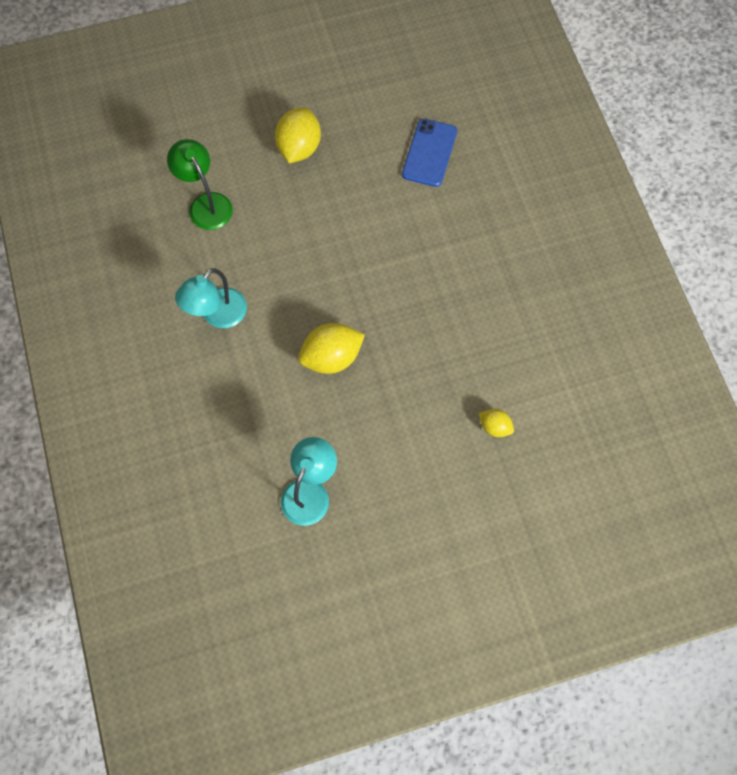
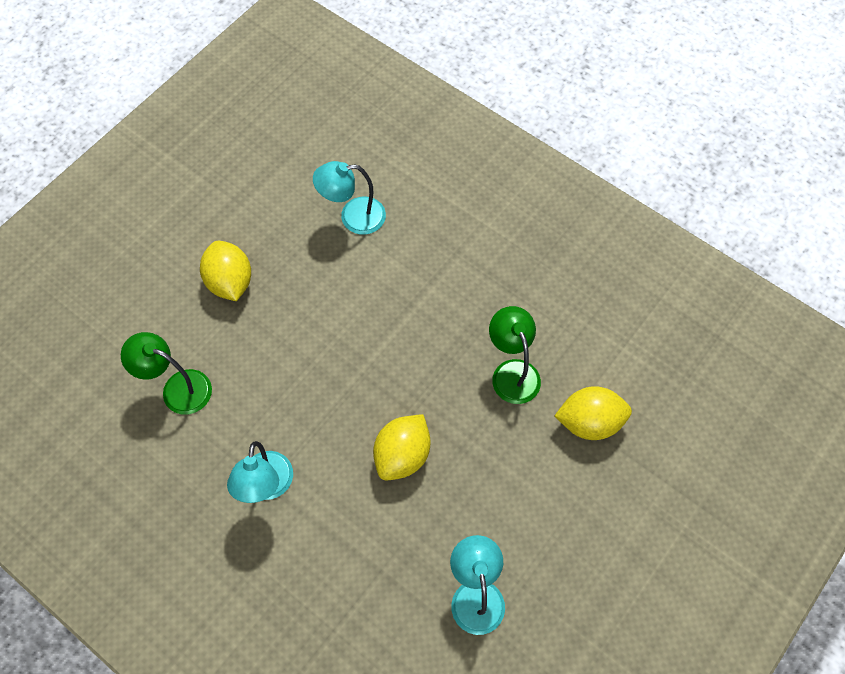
camera: 35 degrees left, 5 degrees down
(429, 153) = (353, 217): blue phone -> turquoise lamp
(463, 349) = (512, 372): none -> green lamp
(494, 427) = (589, 422): yellow lemon -> yellow lemon, size x1.85

